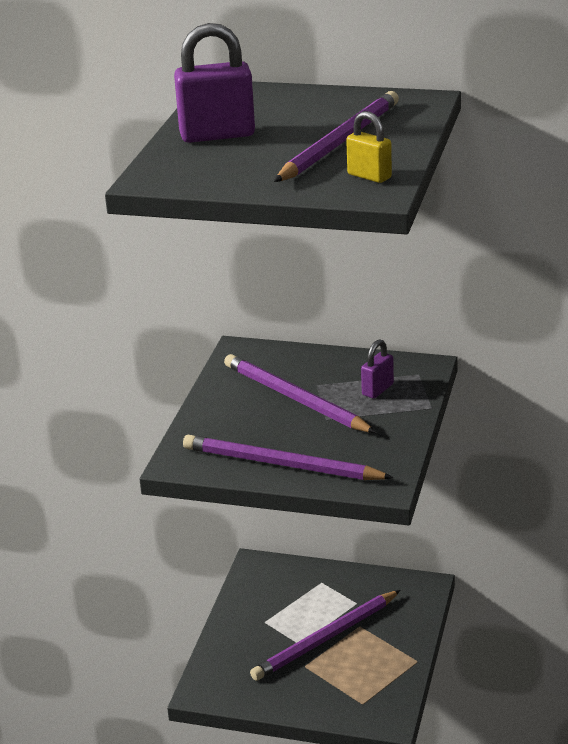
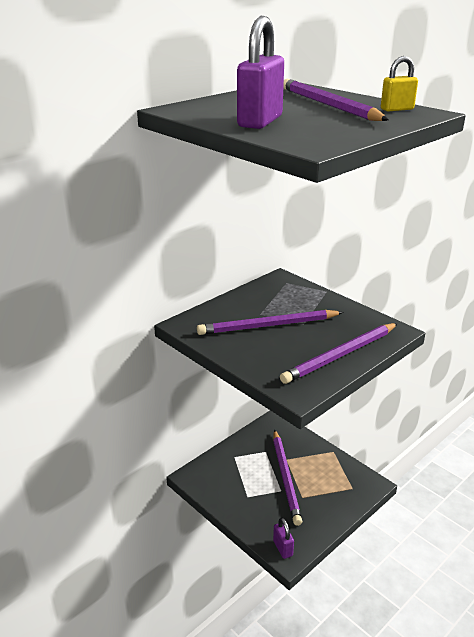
camera: 60 degrees left, 0 degrees up
(377, 390) = (289, 298): purple padlock -> purple padlock (283, 548)

